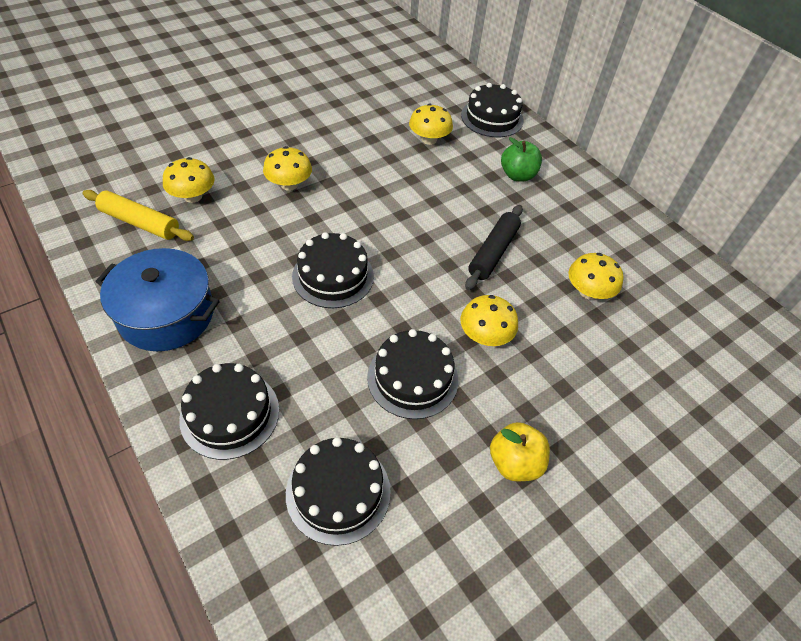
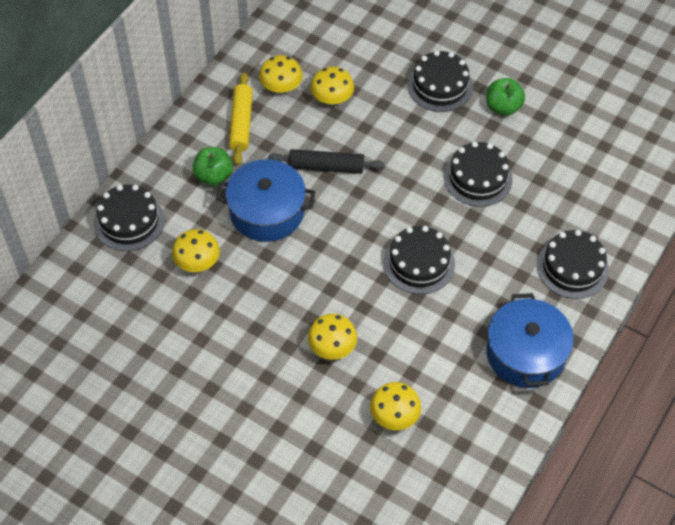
camera: 110 degrees left, 5 degrees up
(140, 223) = (451, 436): yellow rolling pin -> yellow rolling pin (241, 123)
(338, 492) = (580, 186): black cake -> black cake (440, 86)
(459, 194) = (267, 212): none -> blue pot
(485, 335) = (415, 148): yellow mushroom -> yellow mushroom (281, 87)
(514, 462) = (503, 107): yellow apple -> green apple

